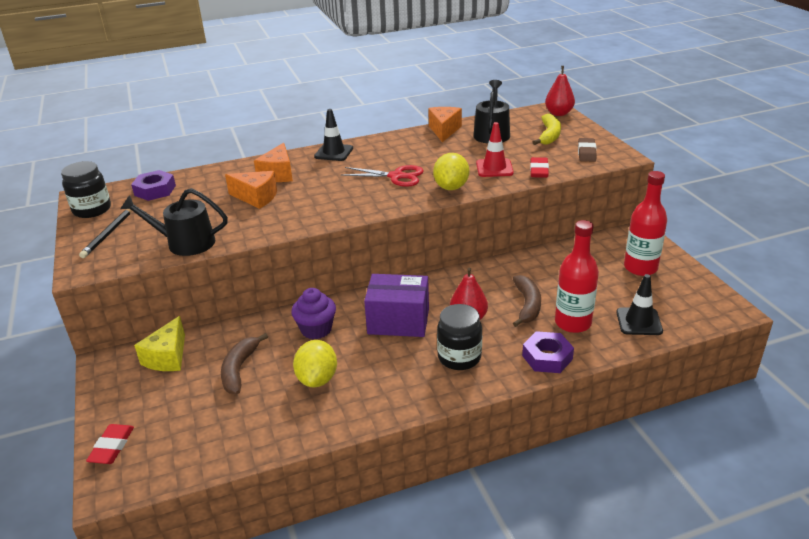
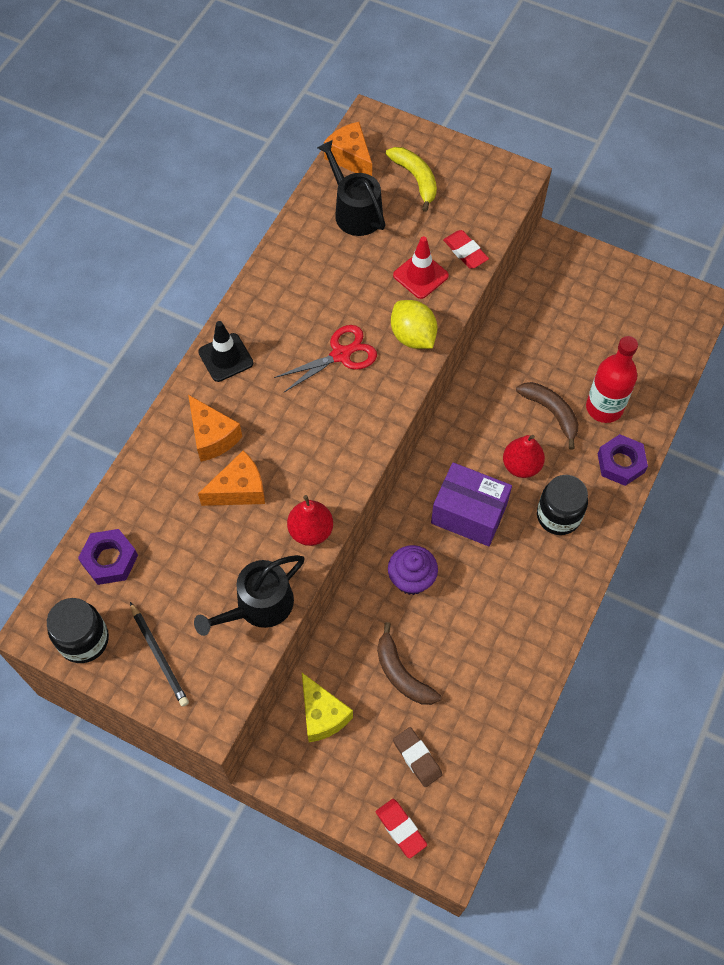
camera: 45 degrees left, 30 degrees up
(317, 379) = (476, 629): yellow lemon -> none
(398, 321) = (469, 514): purple box -> purple box turned 60 degrees clockwise
(444, 130) = (299, 237): orange cheese -> orange cheese (350, 158)
(559, 113) = (385, 127): red pear -> red pear (311, 531)
(586, 153) = (480, 190): brown eraser -> brown eraser (417, 758)
(639, 322) = (649, 368): black traffic cone -> none
(640, 268) = (595, 295): red bottle -> none

